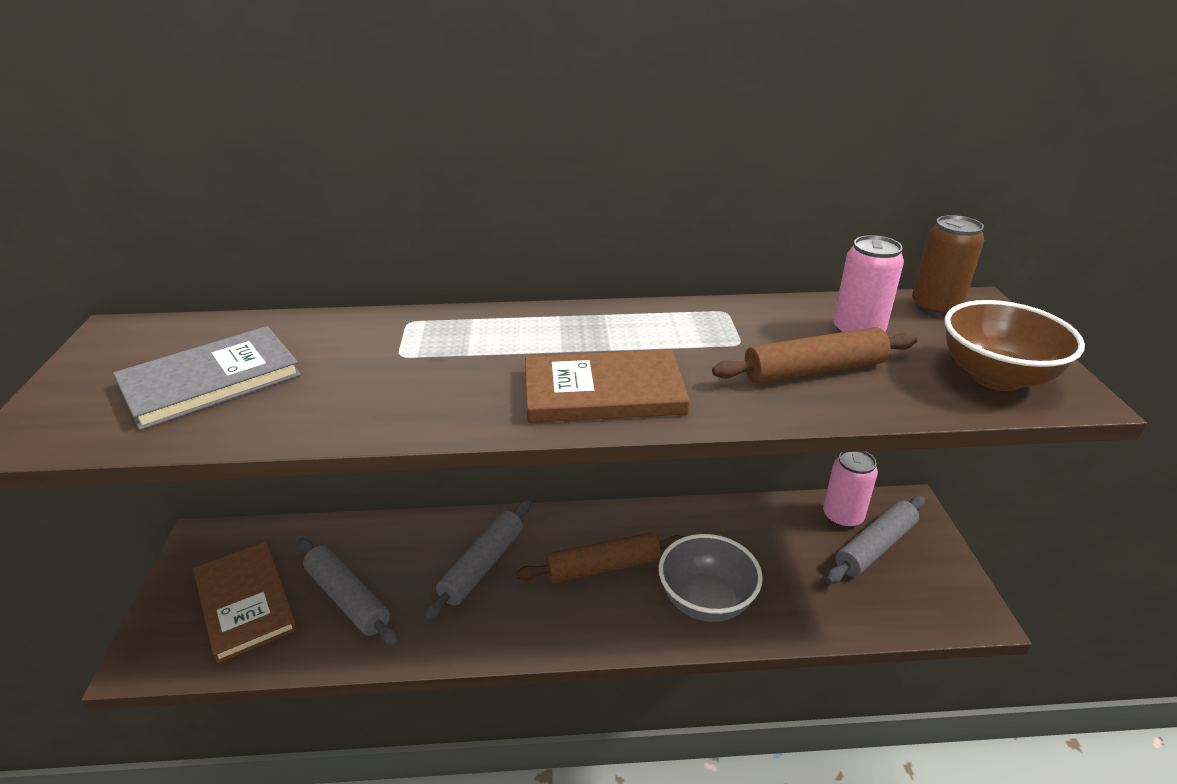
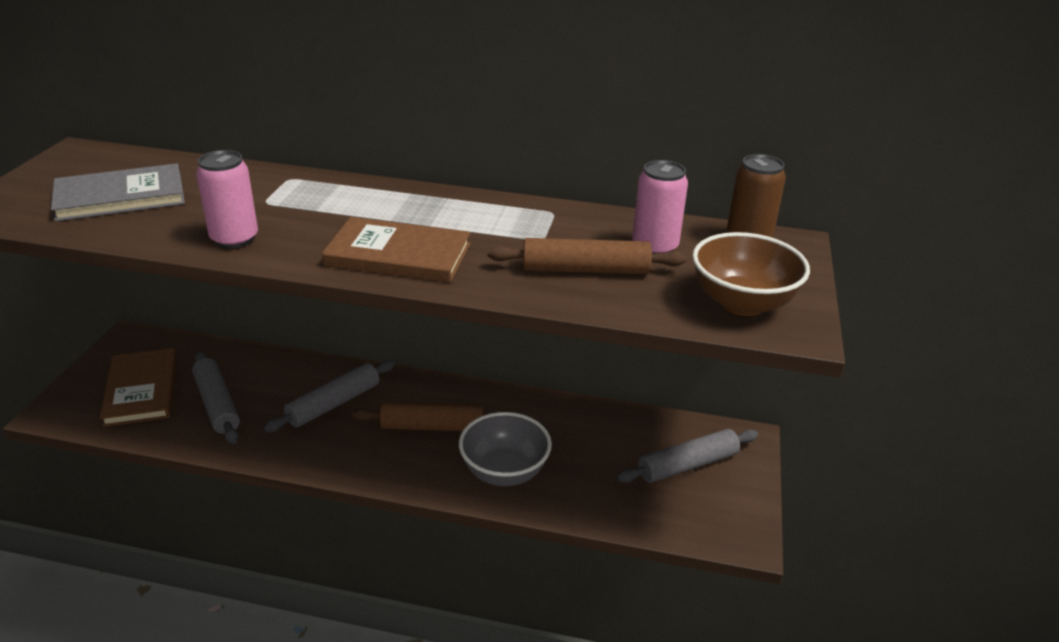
camera: 15 degrees right, 0 degrees up
(842, 517) = (674, 434): pink can -> pink can (234, 239)

